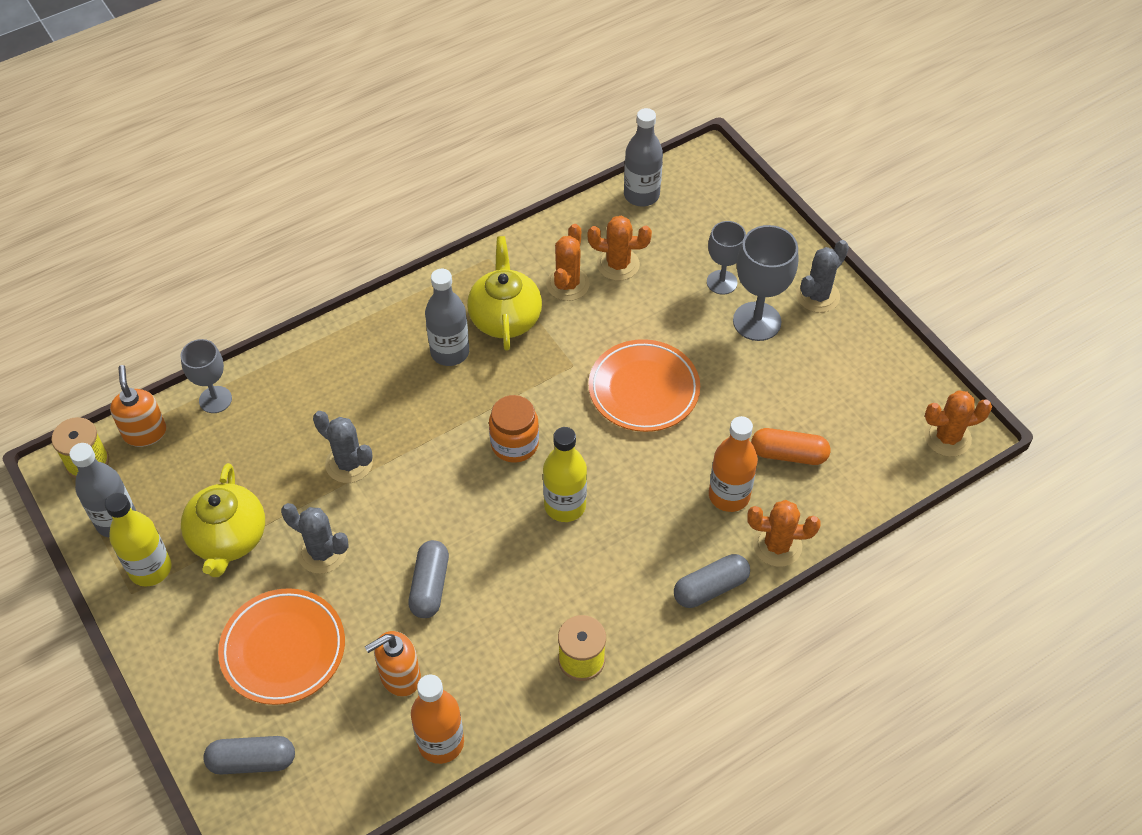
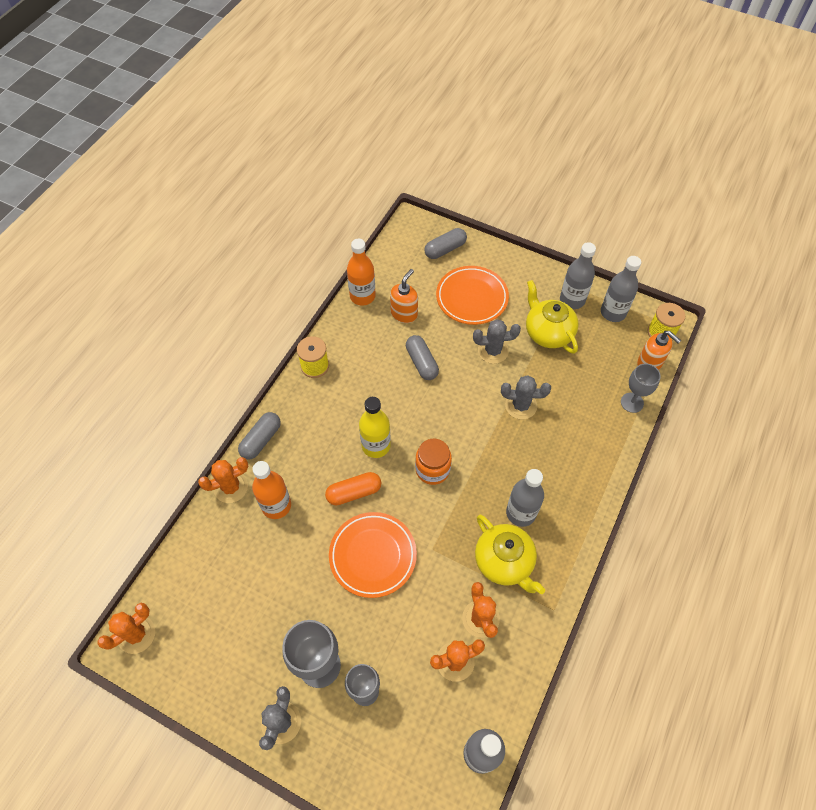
camera: 150 degrees right, 5 degrees up
(150, 569) = (572, 300): yellow bottle -> grey bottle
(788, 454) = (248, 558): orange capsule -> orange capsule (354, 492)

